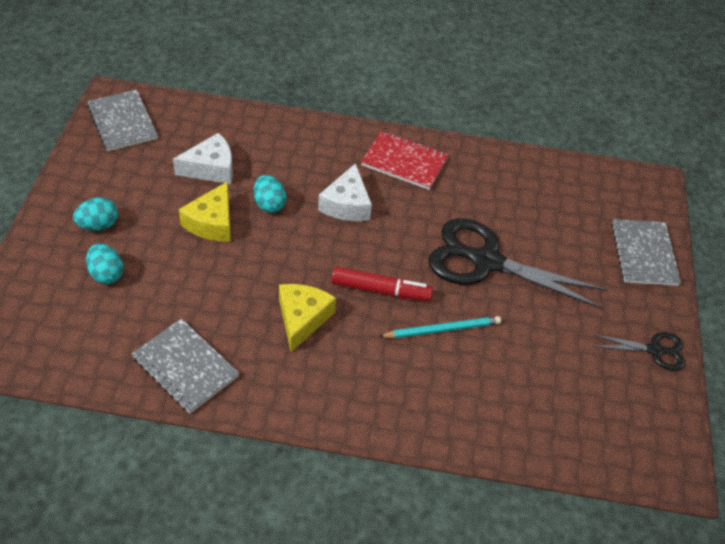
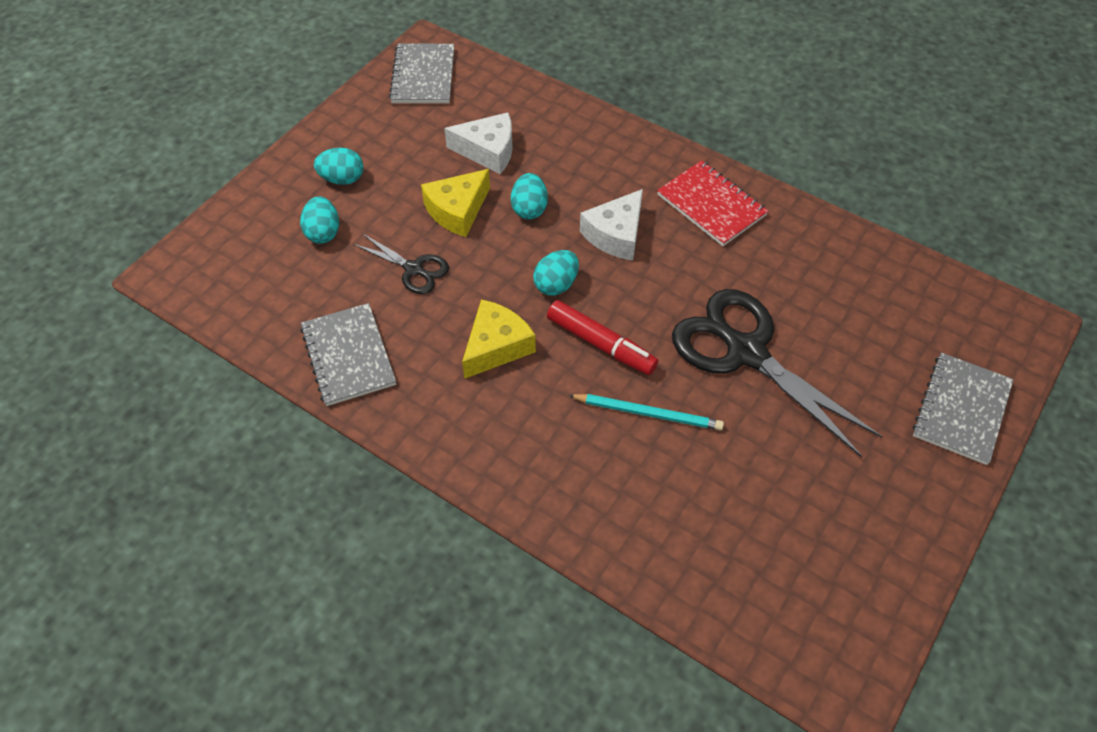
camera: 30 degrees right, 5 degrees up
(322, 256) = (556, 284): none -> turquoise egg
(654, 350) = (905, 533): black scissors -> black scissors (413, 269)

